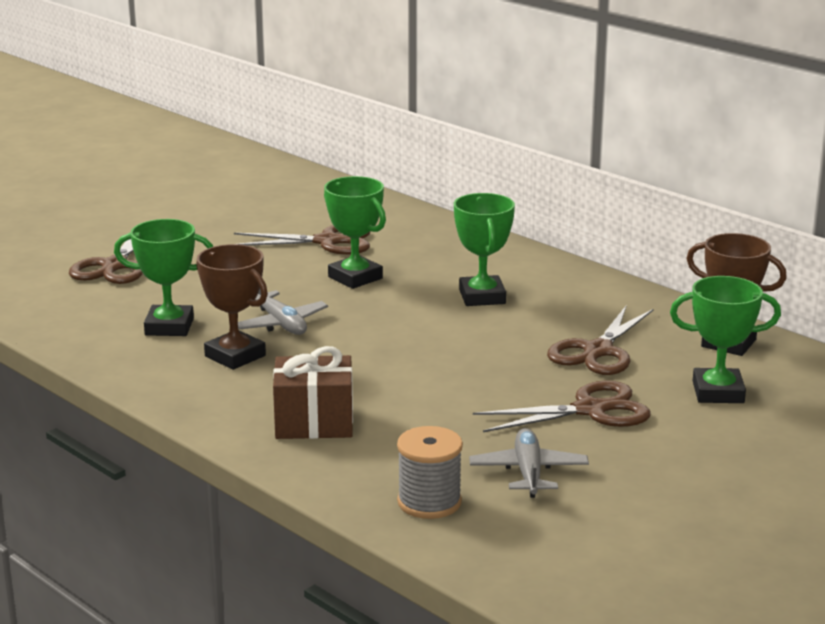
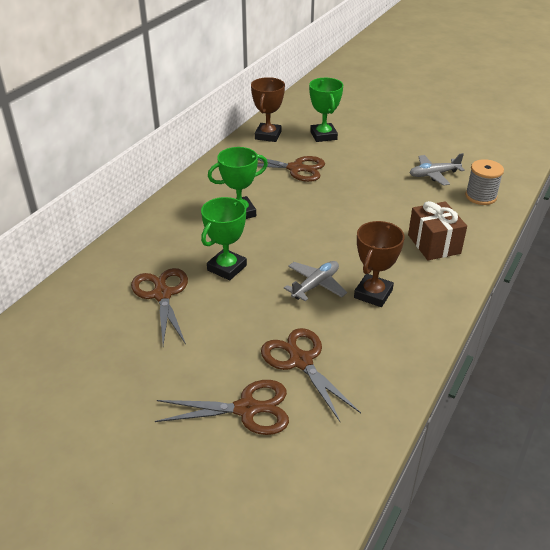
camera: 105 degrees left, 15 degrees up
(169, 327) = (346, 338): green trophy -> none
(589, 410) = (363, 165): brown scissors -> brown scissors (301, 361)

